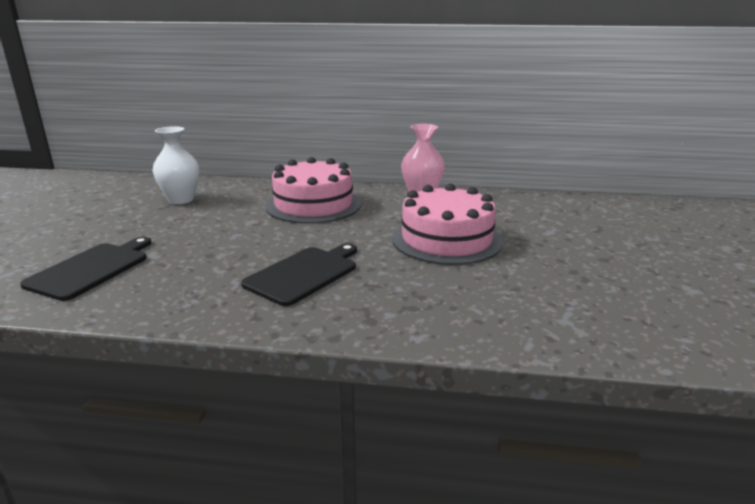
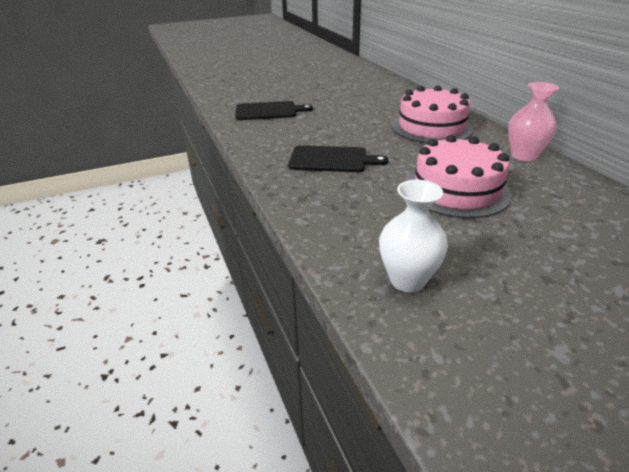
camera: 60 degrees right, 10 degrees up
(181, 200) = (372, 94): white vase -> white vase (407, 280)

